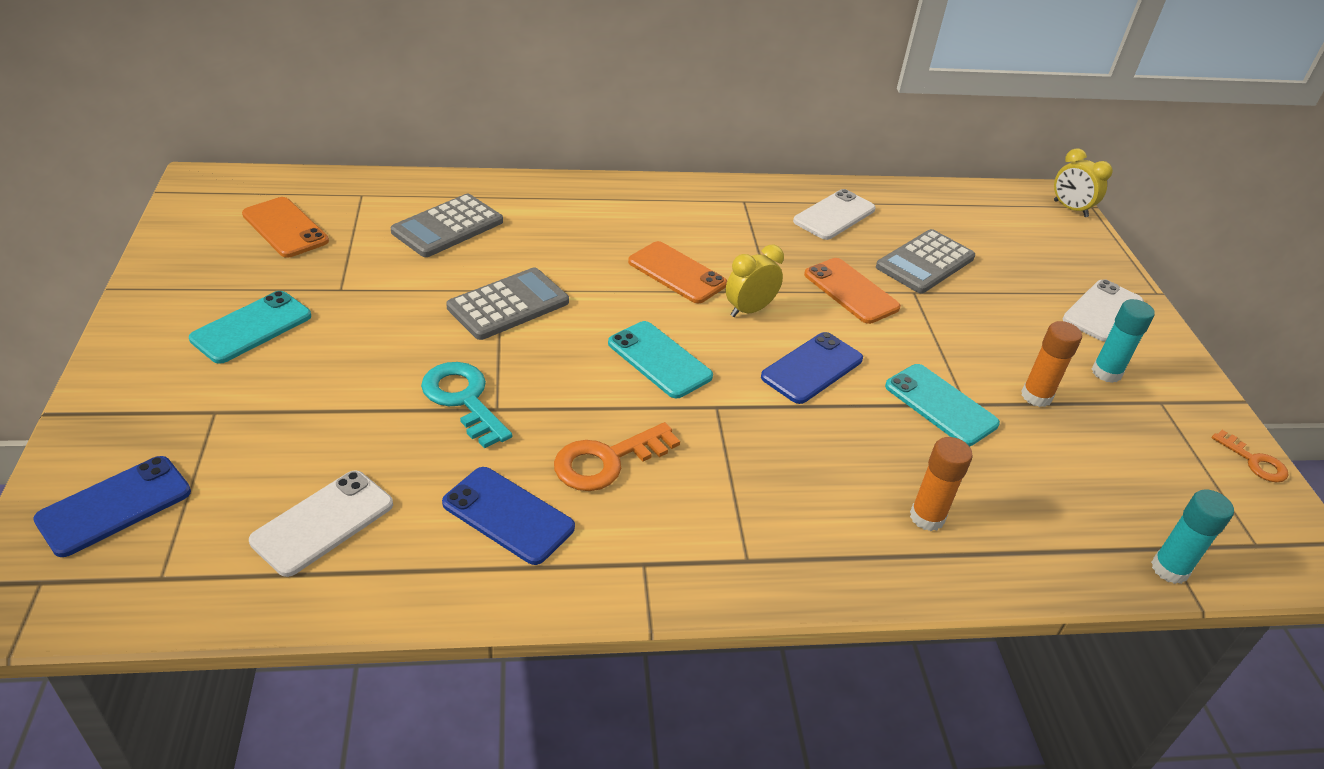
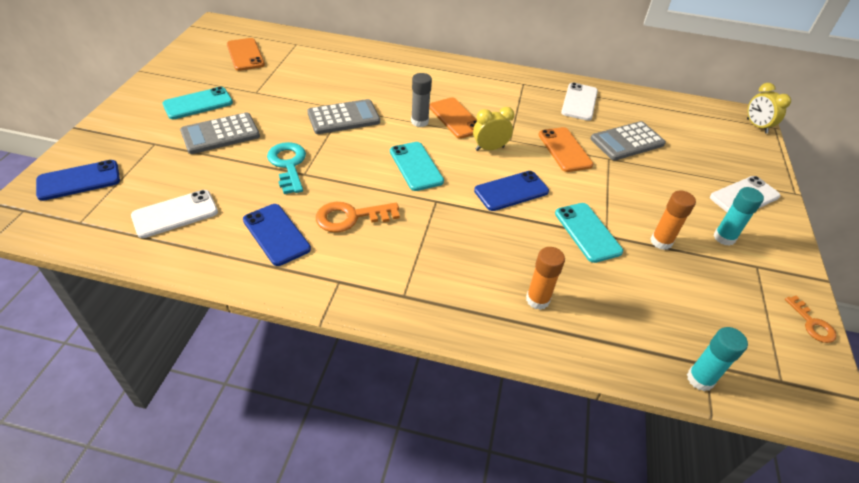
camera: 20 degrees right, 5 degrees up
(447, 227) = (334, 69): grey calculator -> grey calculator (220, 134)
(627, 288) = (419, 122): none -> grey glue stick
(834, 215) = (579, 102): white phone -> white phone turned 45 degrees counterclockwise

